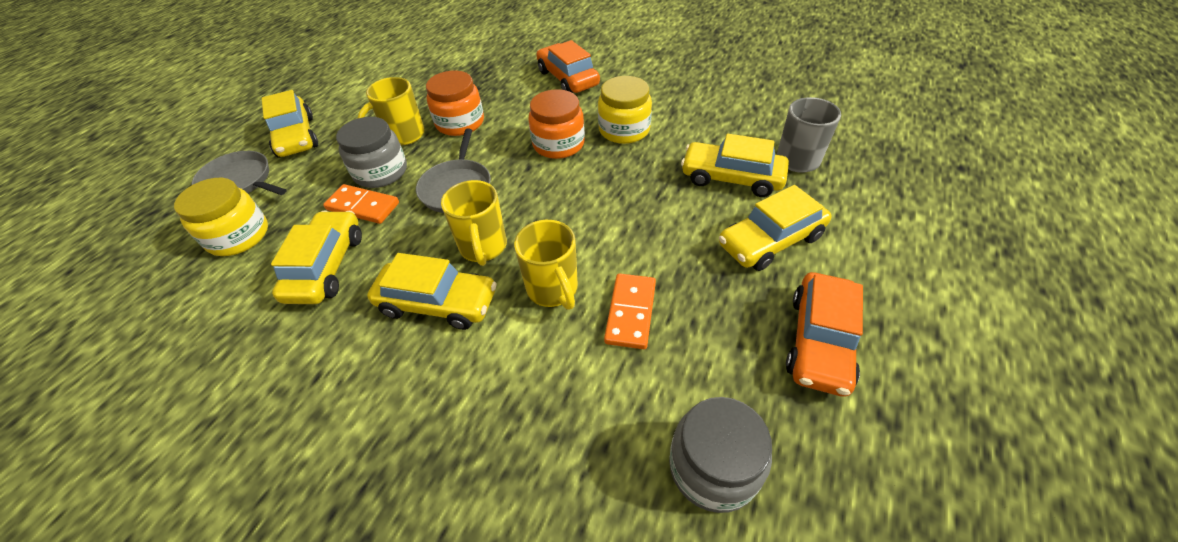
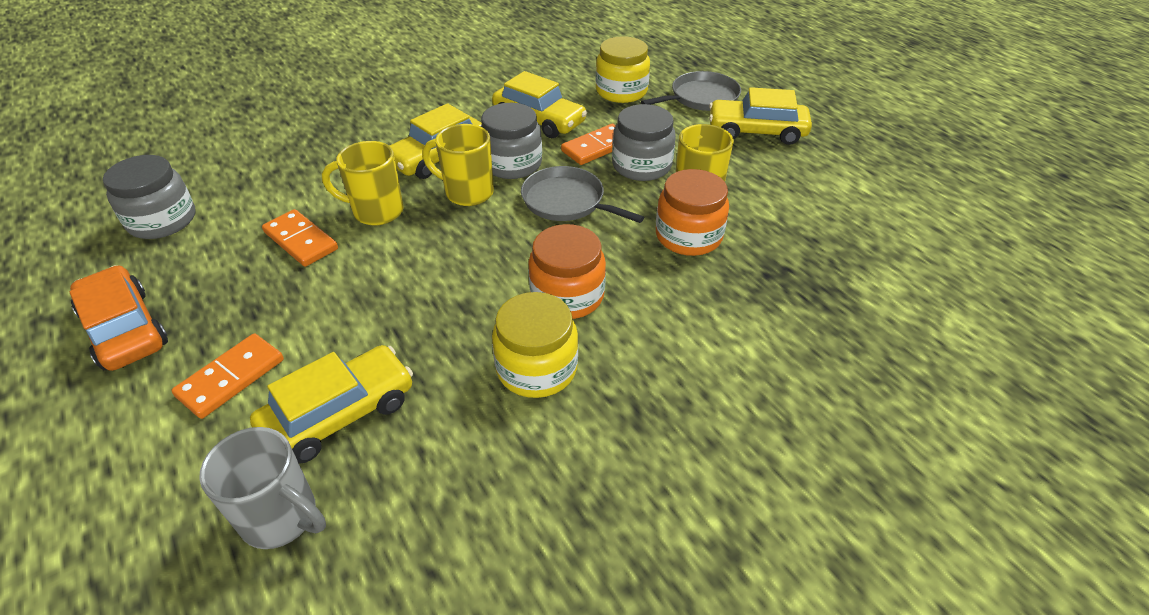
camera: 120 degrees right, 5 degrees down
(420, 244) = (512, 164): none -> grey jar
(568, 78) = (724, 375): orange car -> none
(770, 241) = (231, 378): yellow car -> orange domino

